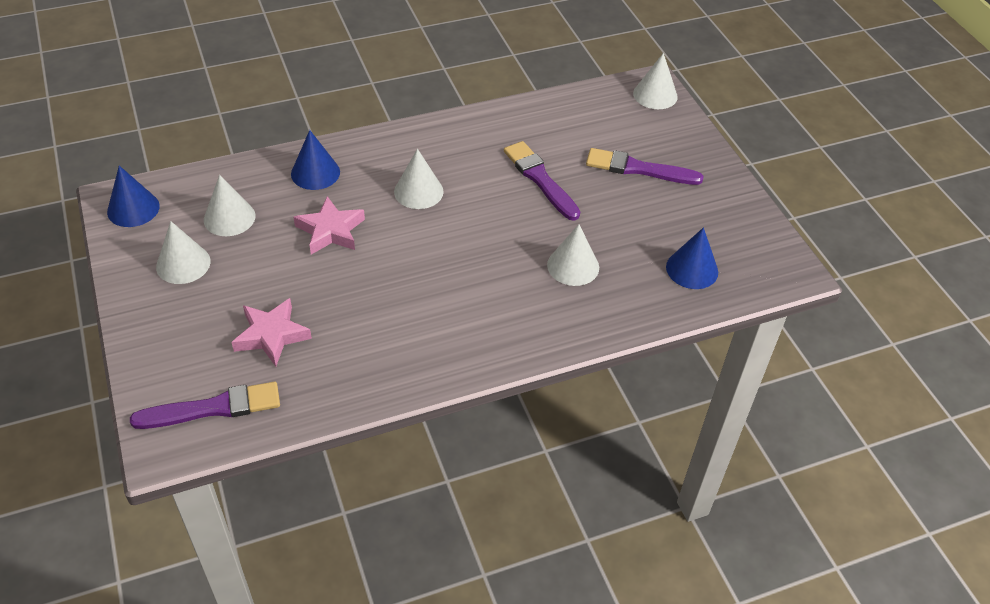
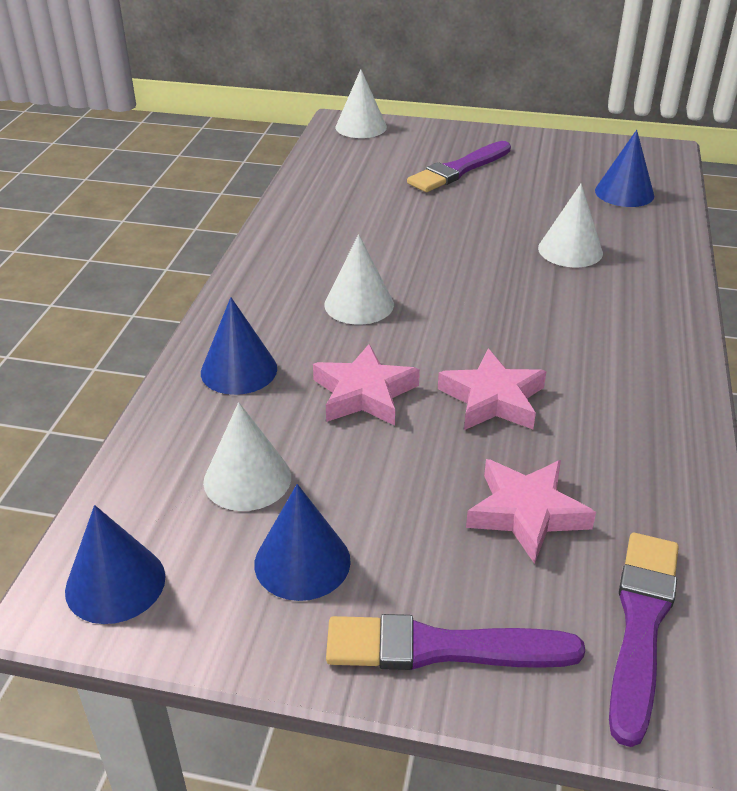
camera: 55 degrees left, 10 degrees down
(183, 264) = (302, 562): white cone -> blue cone
(365, 286) = (492, 399): none -> pink star
(540, 179) = (419, 224): purple brush -> purple brush (442, 648)

